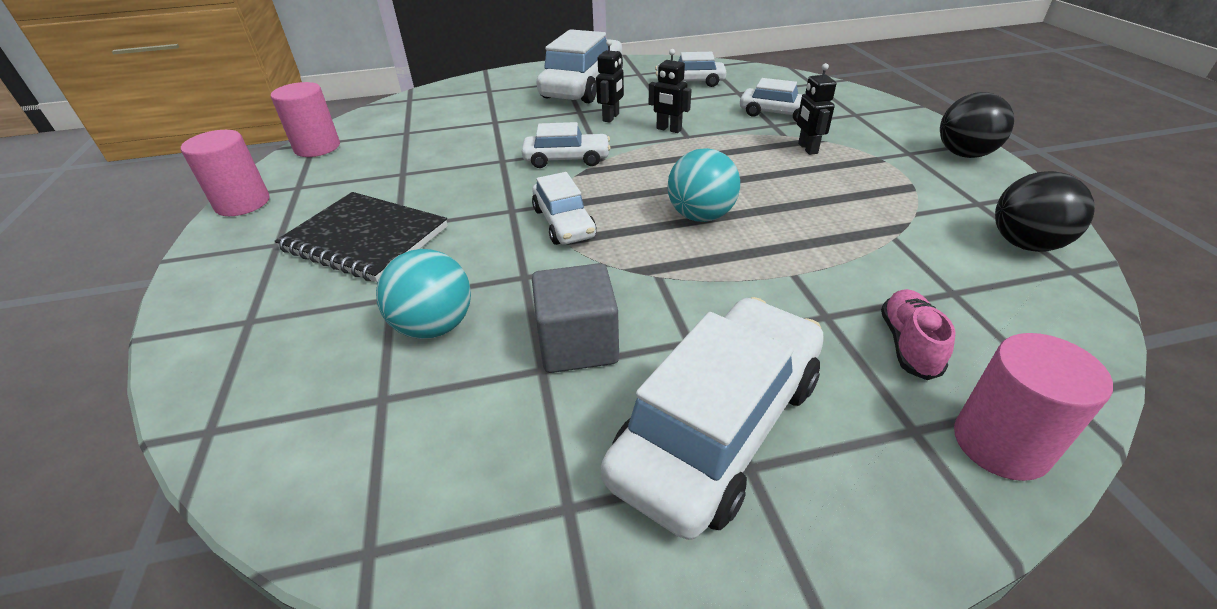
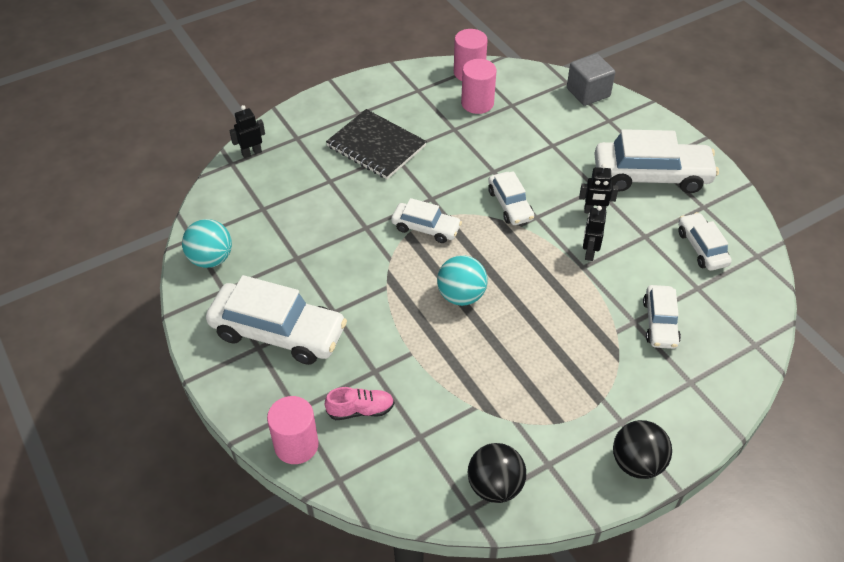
camera: 70 degrees right, 10 degrees up
(242, 203) = (391, 77): pink cylinder -> pink cylinder (477, 103)
(365, 239) = (376, 146): black notebook -> black notebook turned 60 degrees counterclockwise
(434, 326) = (313, 206): turquoise ball -> turquoise ball (211, 259)
(564, 223) = (426, 228): white car -> white car turned 120 degrees counterclockwise
(578, 344) = (317, 266): grey cube -> grey cube (588, 92)
(807, 148) = (596, 349): black robot -> black robot (251, 153)

